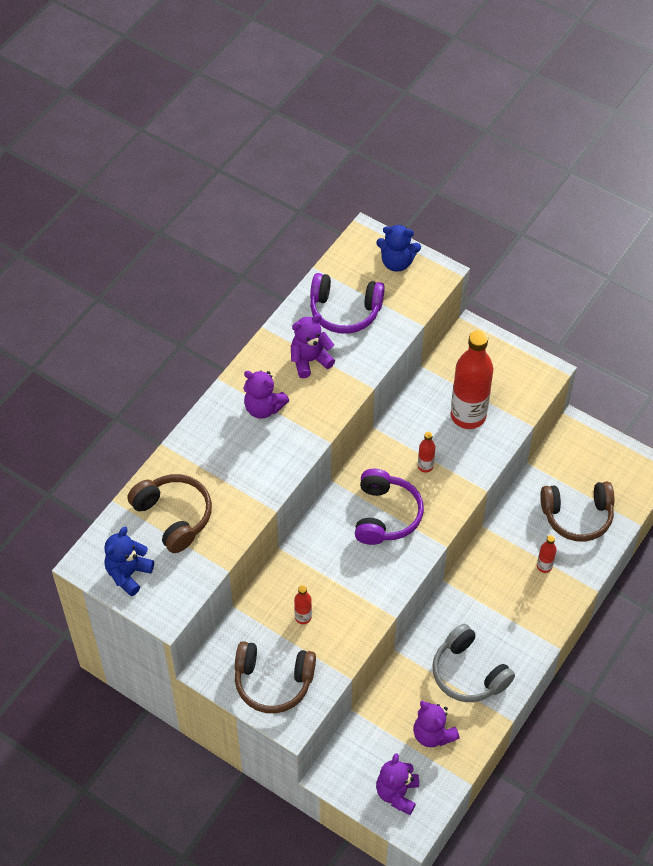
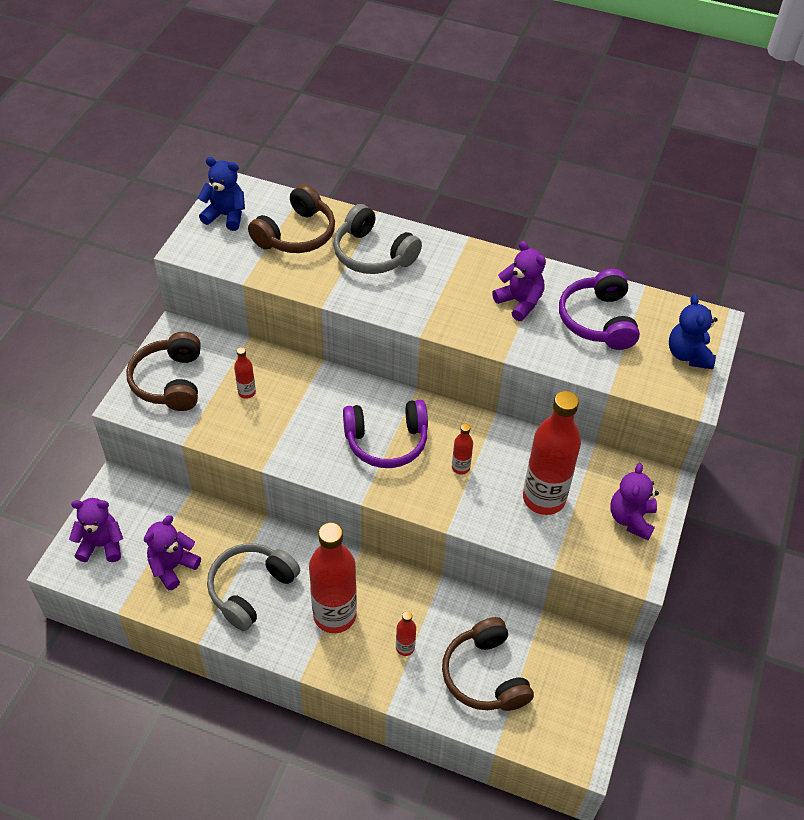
camera: 75 degrees right, 5 degrees down
(219, 458) = (373, 254): none -> grey headphones
(263, 408) = (445, 276): purple teddy bear -> purple teddy bear (631, 519)
(505, 612) = (334, 615): none -> red bottle

